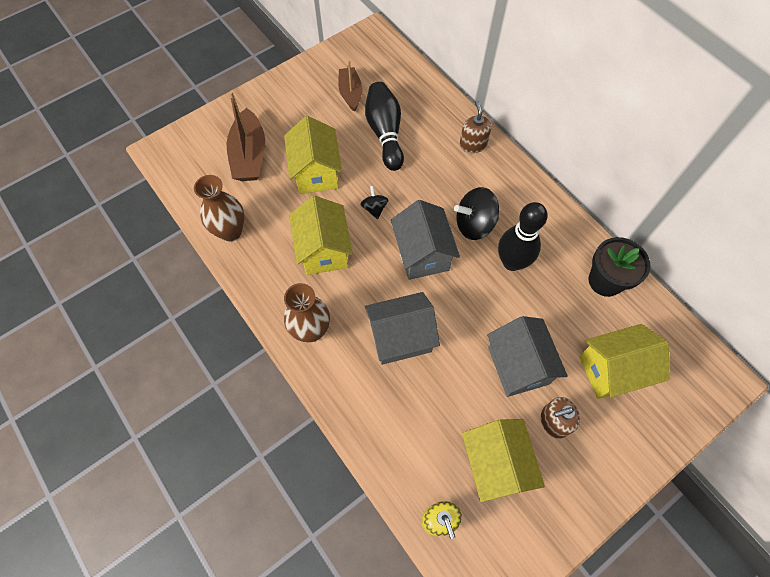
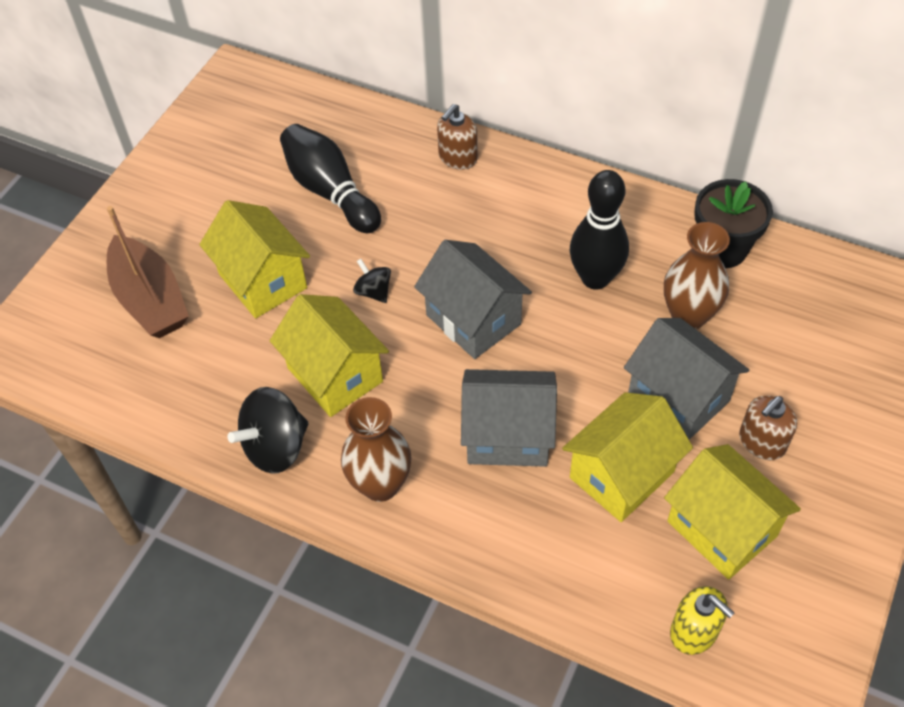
camera: 25 degrees left, 10 degrees down
(230, 231) = (183, 410): brown vase -> brown vase (688, 316)
(350, 93) = (250, 160): brown boat -> none
(400, 337) = (508, 435): grey house -> grey house turned 45 degrees clockwise
(473, 144) = (457, 157): brown soap dispenser -> brown soap dispenser turned 105 degrees counterclockwise
(474, 224) = (519, 254): black spinning top -> black spinning top (276, 447)
(612, 370) = (793, 348): yellow house -> yellow house (621, 474)

